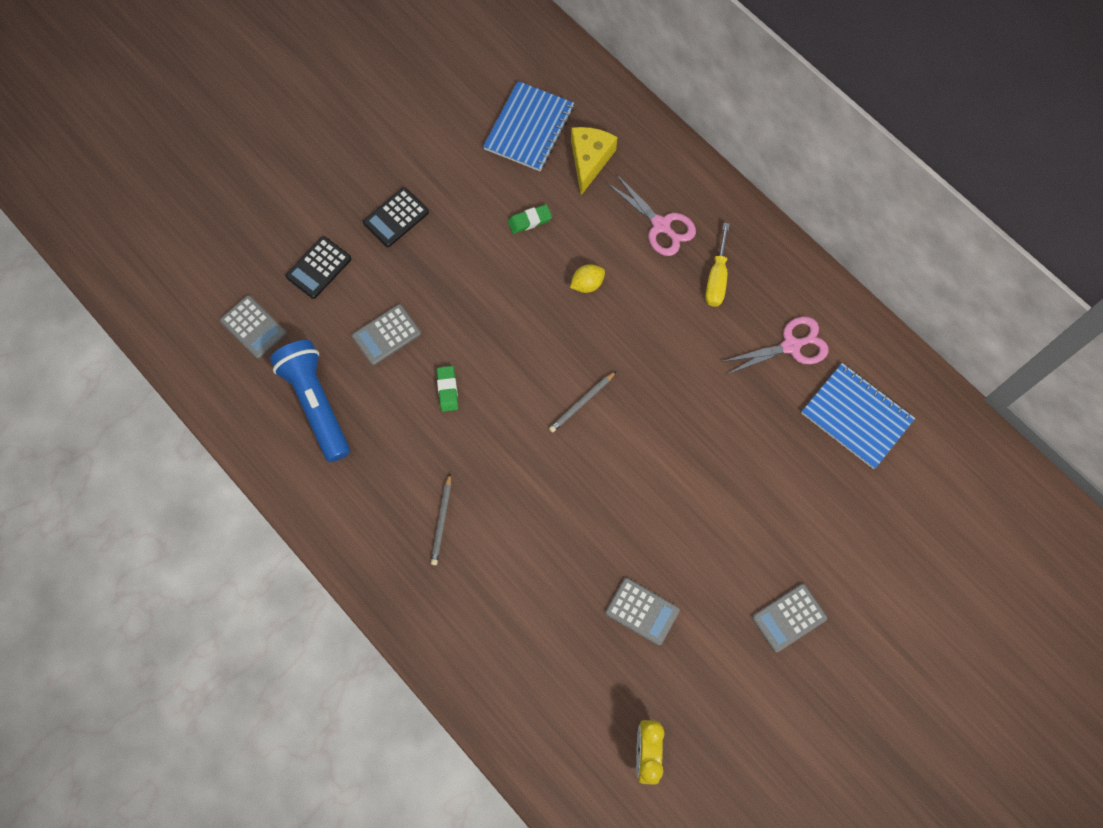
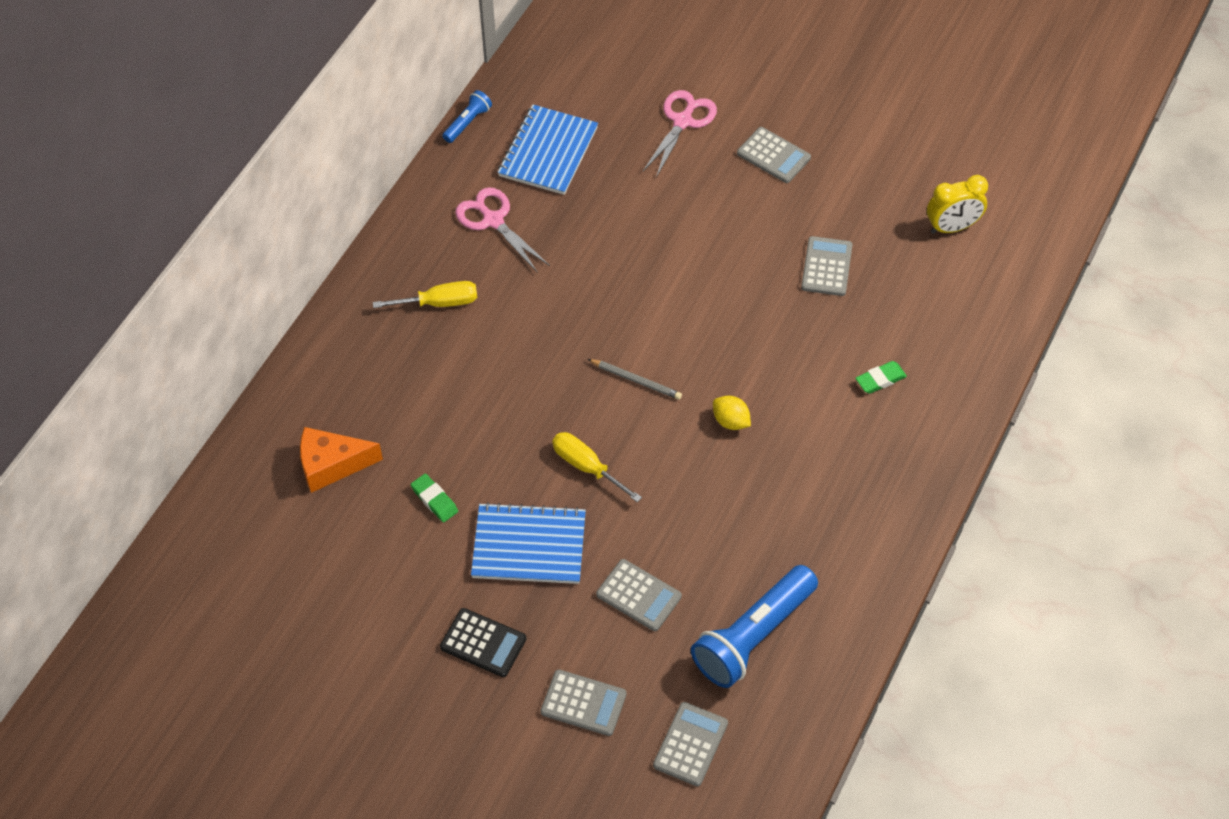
camera: 110 degrees left, 15 degrees down
(318, 268) = (583, 703): black calculator -> grey calculator
(441, 521) = (824, 464): grey pencil -> none
(447, 390) = (677, 510): green eraser -> green eraser (880, 380)
(514, 337) = (586, 467): none -> yellow screwdriver
(529, 128) = (307, 542): blue notebook -> blue notebook (529, 545)
(587, 284) = (494, 418): yellow lemon -> yellow lemon (731, 421)
(589, 160) = (331, 465): yellow cheese -> orange cheese
(661, 225) = (393, 371): pink scissors -> pink scissors (683, 121)
(912, 360) = (467, 123): none -> blue flashlight

